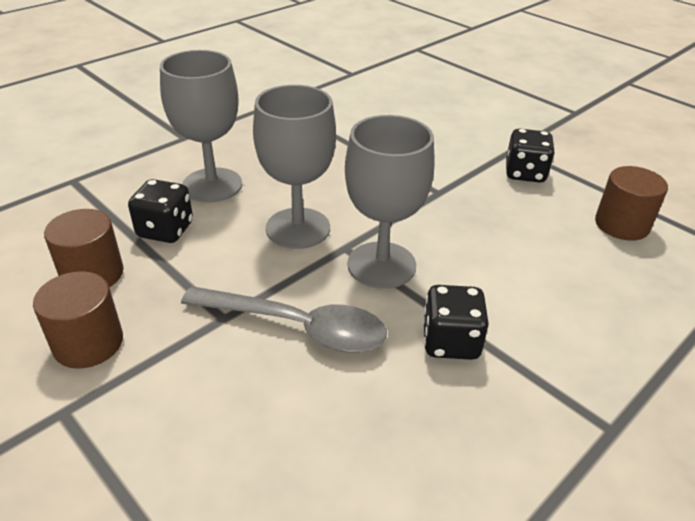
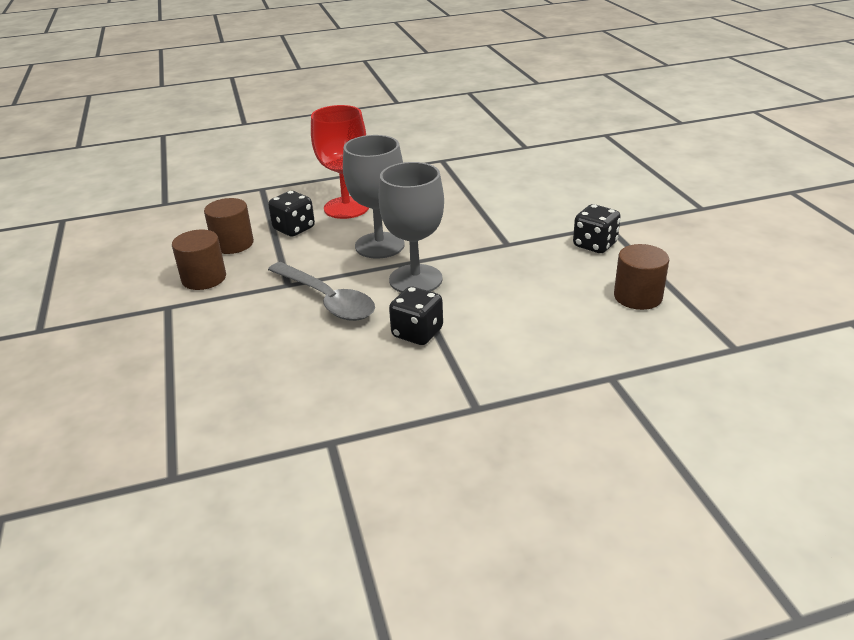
camera: 30 degrees right, 5 degrees down
(212, 185) = (346, 208): grey goblet -> red goblet

